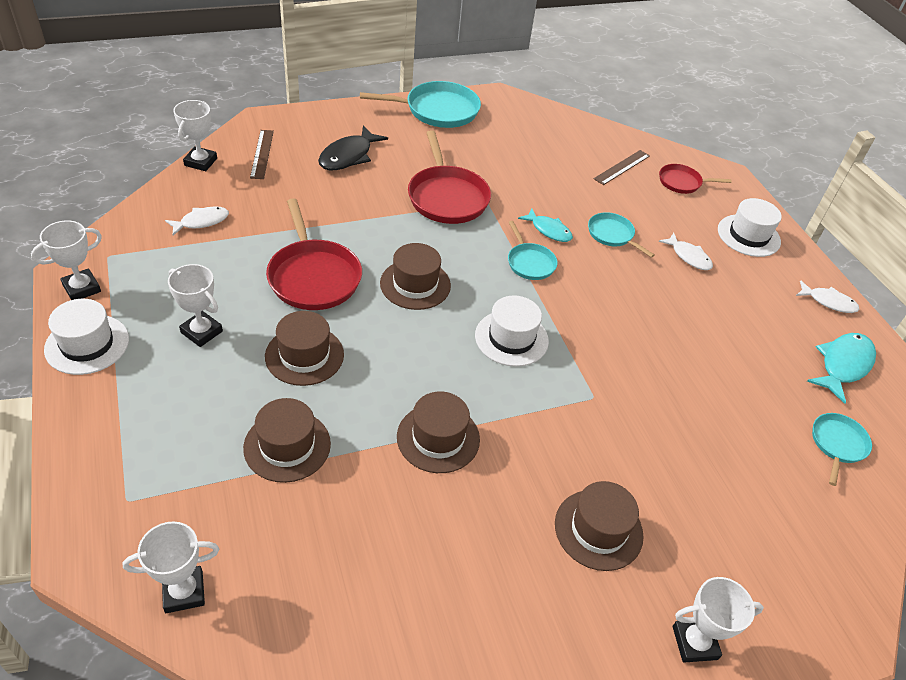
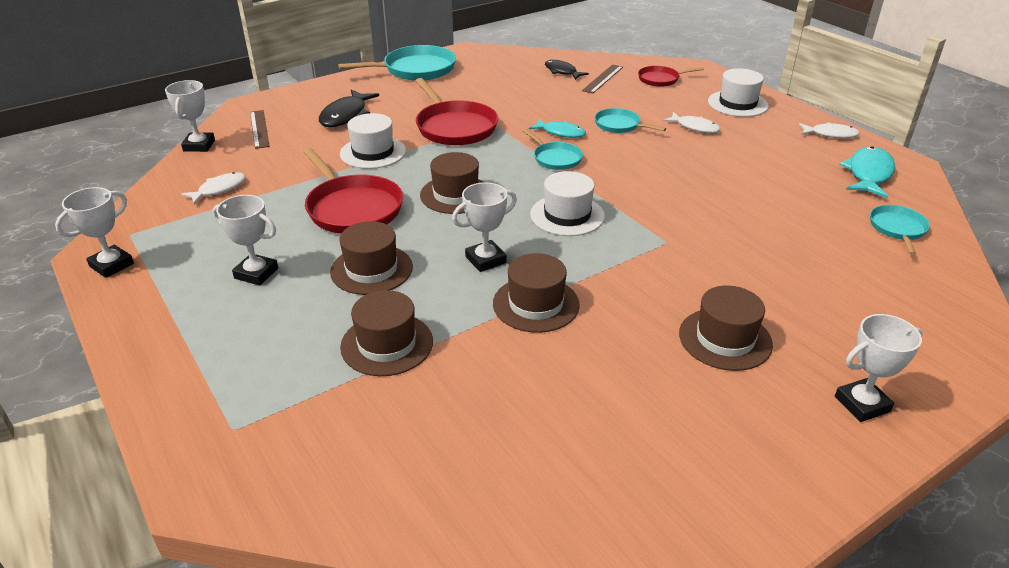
camera: 10 degrees left, 10 degrees down
(87, 344) = (135, 308): white hat -> white hat (373, 152)
(184, 592) = (331, 493): white trophy -> white trophy (485, 260)
(584, 148) = (562, 72): none -> black fish

